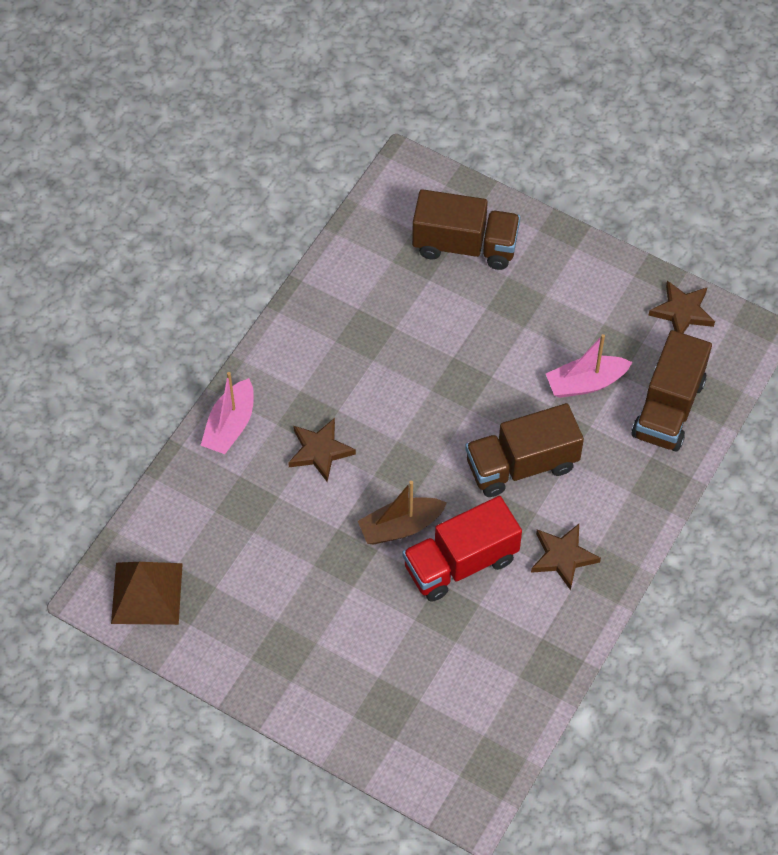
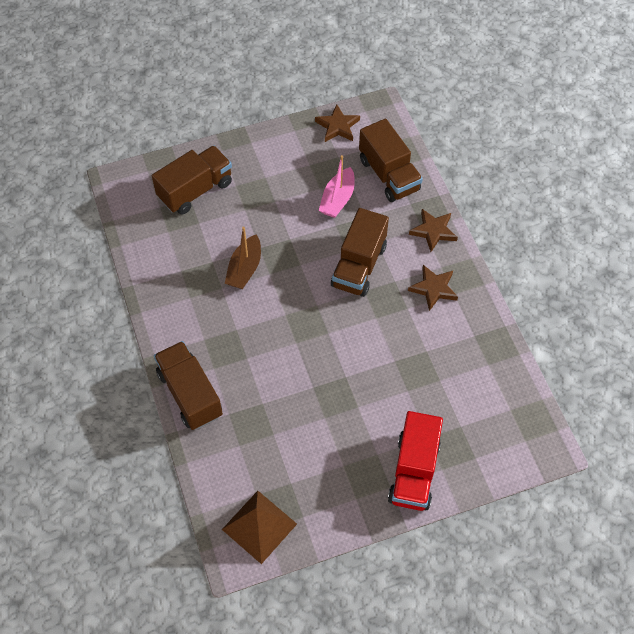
camera: 50 degrees left, 0 degrees up
(230, 425) = (190, 394): pink boat -> brown truck
(320, 451) = (254, 359): brown star -> brown star (433, 231)
(400, 527) = (342, 354): brown boat -> brown boat (244, 269)
(460, 563) = (392, 341): red truck -> red truck (414, 471)

